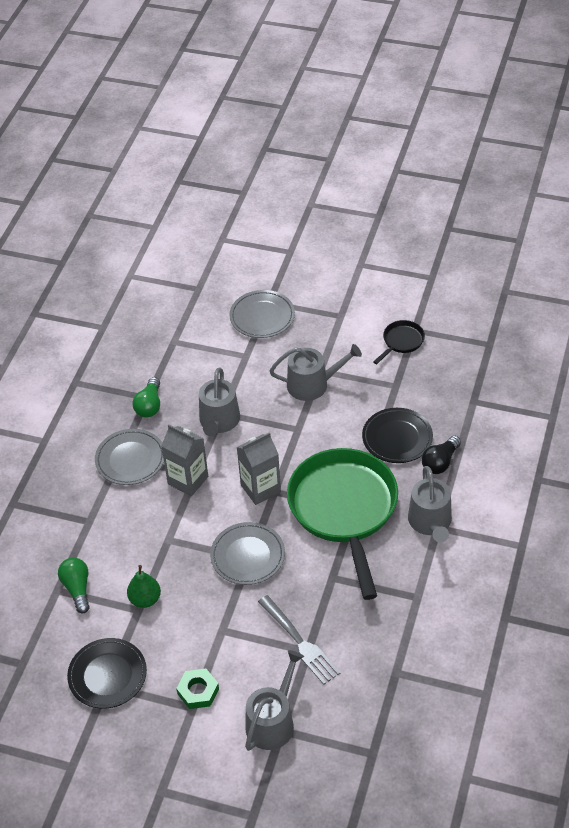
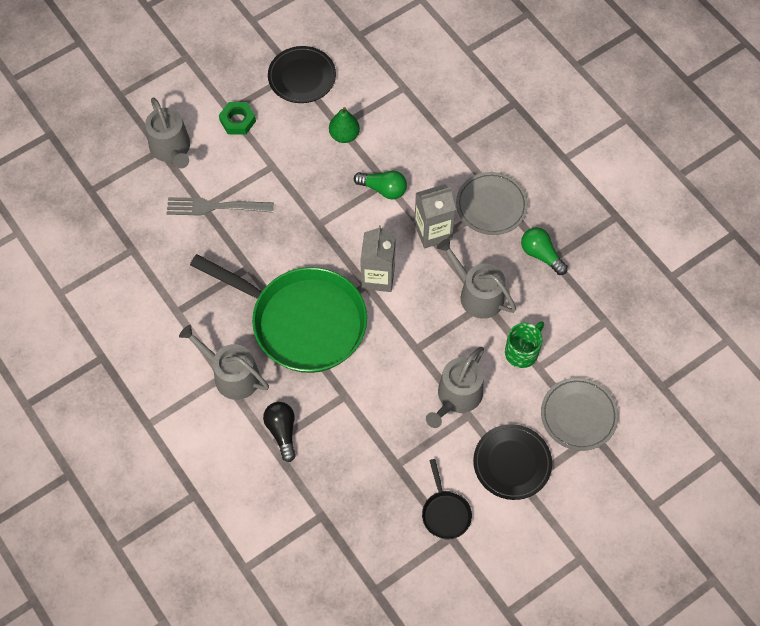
camera: 125 degrees right, 15 degrees up
(77, 588) = (393, 100): green light bulb -> green light bulb (383, 189)
(242, 371) = (522, 352): none -> green mug
(248, 556) = (321, 224): grey plate -> none
(397, 438) = (337, 418): black plate -> black plate (512, 463)

